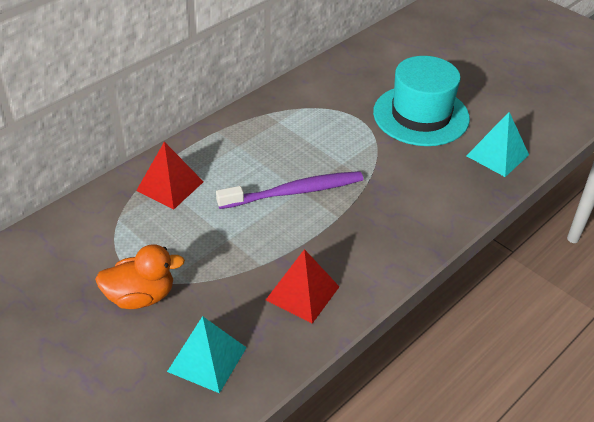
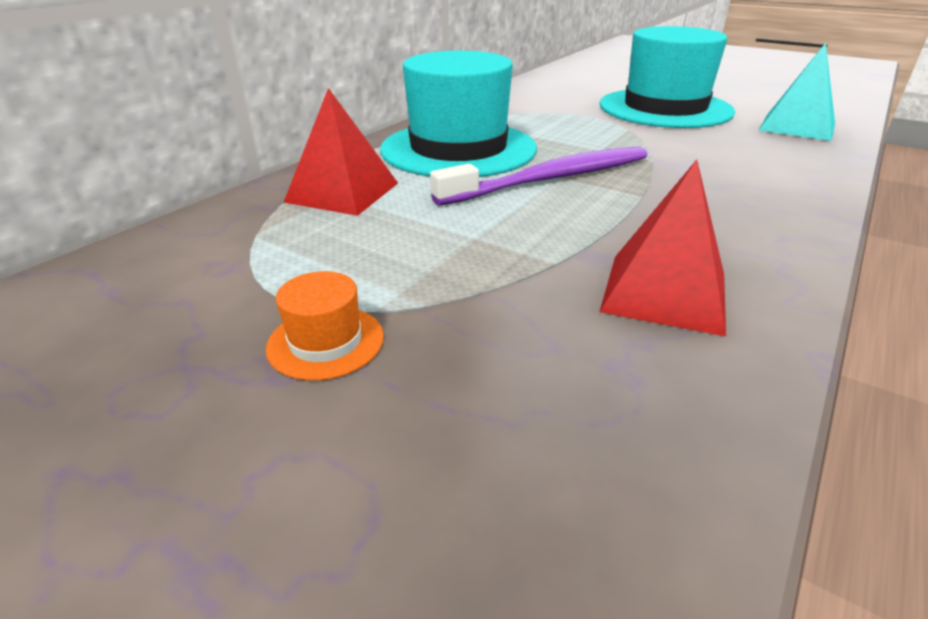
camera: 10 degrees left, 10 degrees down
(141, 296) = (326, 342): orange duck -> orange hat
(207, 359) = (537, 446): turquoise pyramid -> none
(252, 149) = (458, 149): none -> turquoise hat

